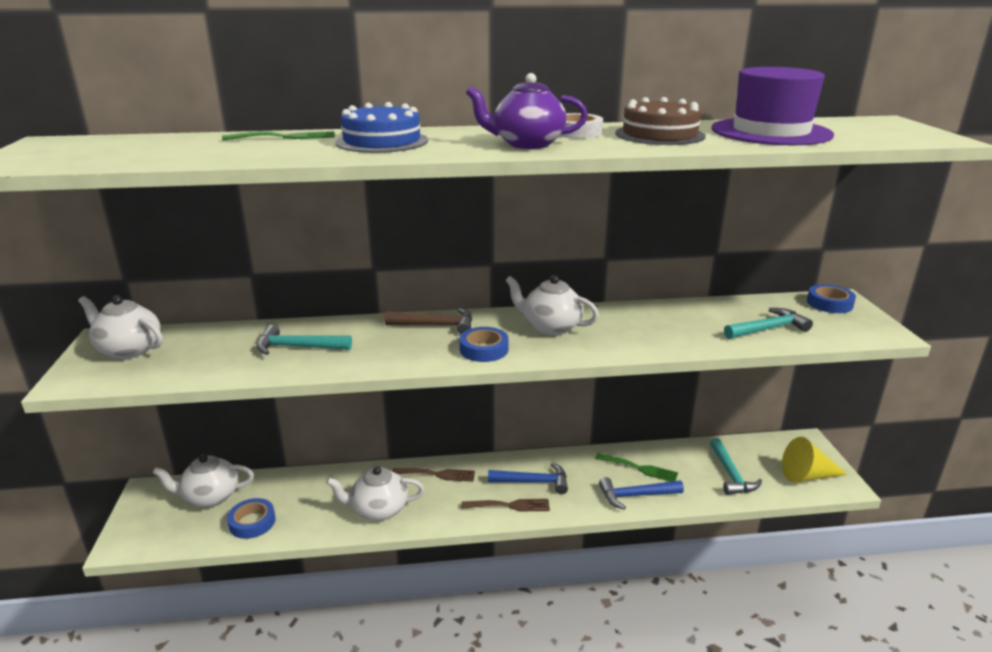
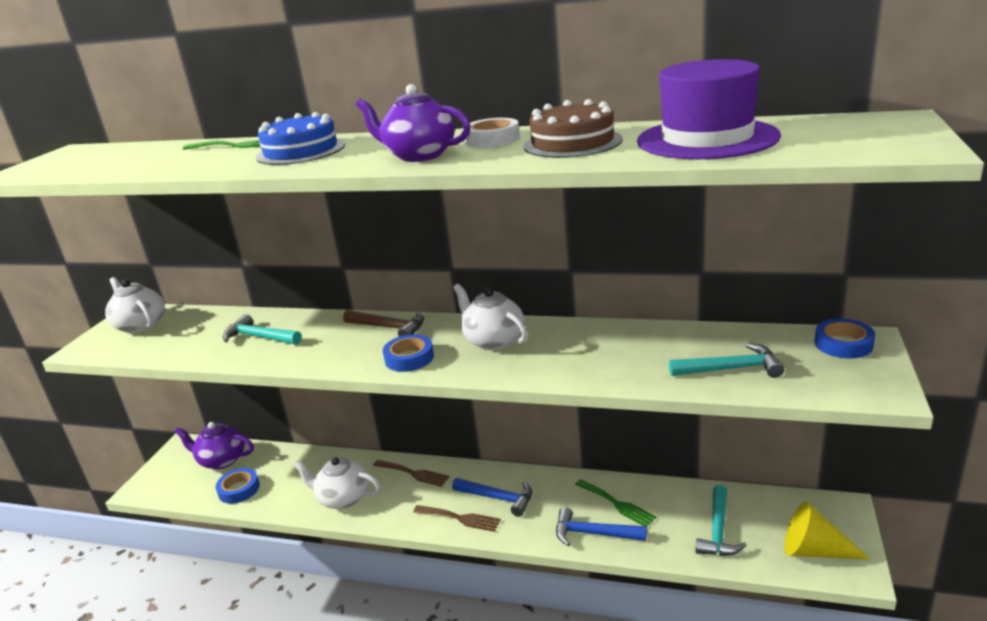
camera: 25 degrees right, 0 degrees up
(210, 497) = (222, 460): white teapot -> purple teapot

